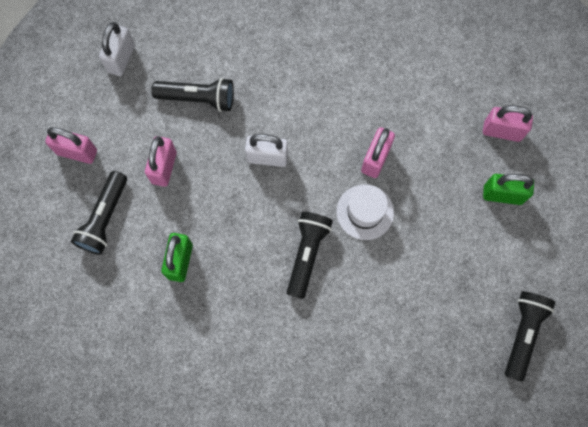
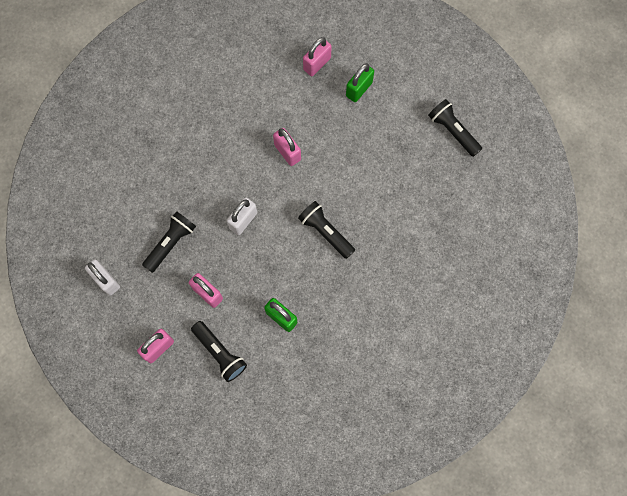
camera: 60 degrees left, 0 degrees up
(365, 212) = (319, 179): white hat -> none

